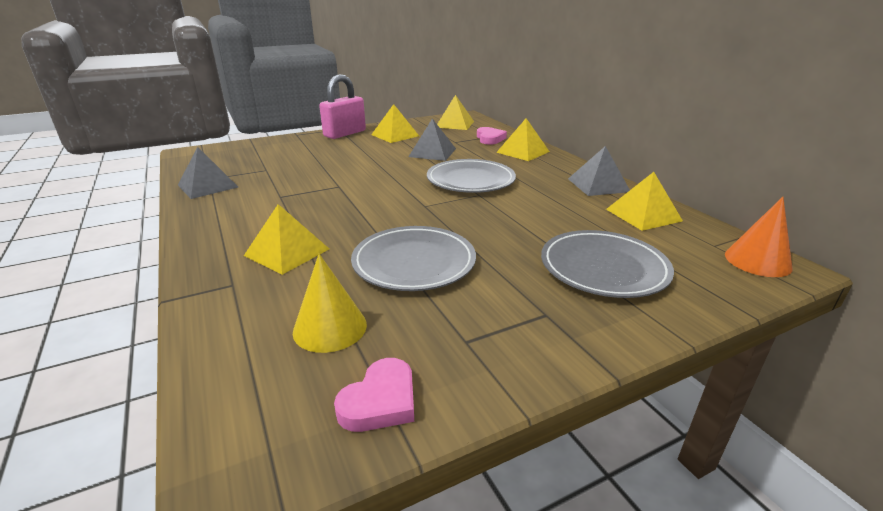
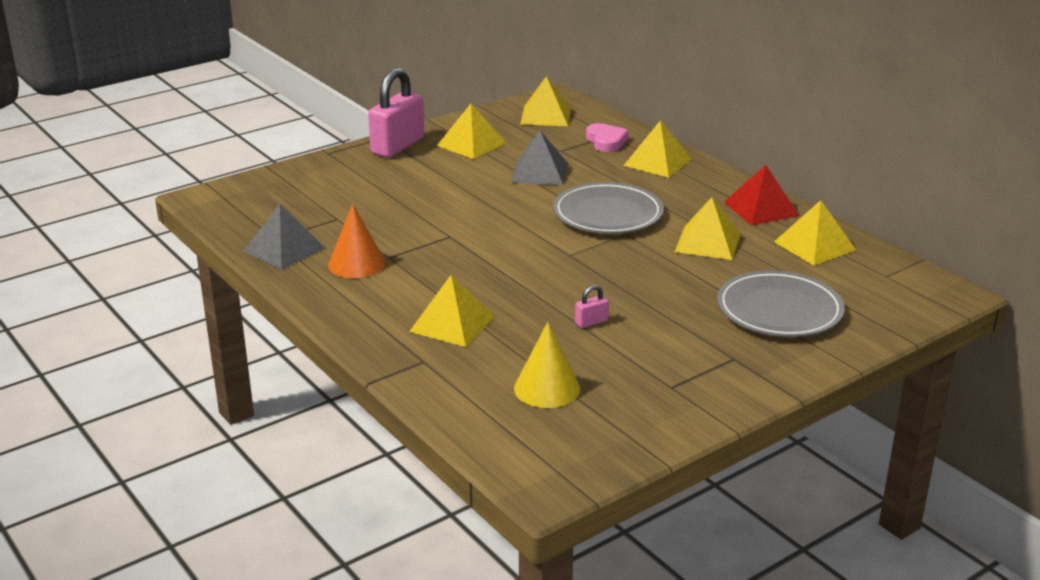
camera: 10 degrees left, 0 degrees up
(380, 401) = (622, 434): pink heart -> none
(414, 262) = (591, 322): grey plate -> pink padlock
(547, 205) = (708, 242): none -> yellow pyramid
(598, 185) = (761, 208): grey pyramid -> red pyramid
(757, 261) = (925, 289): orange cone -> orange cone (356, 264)

